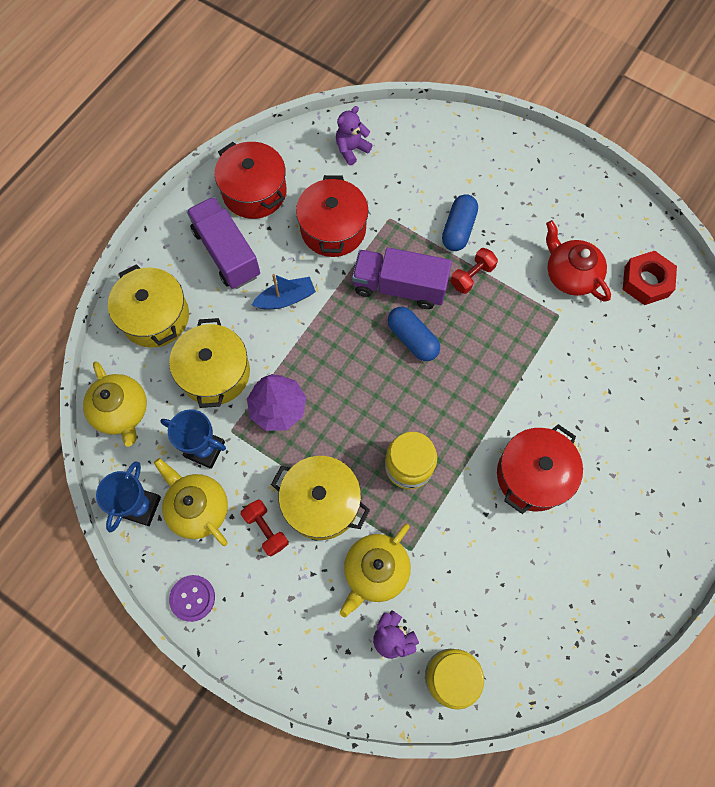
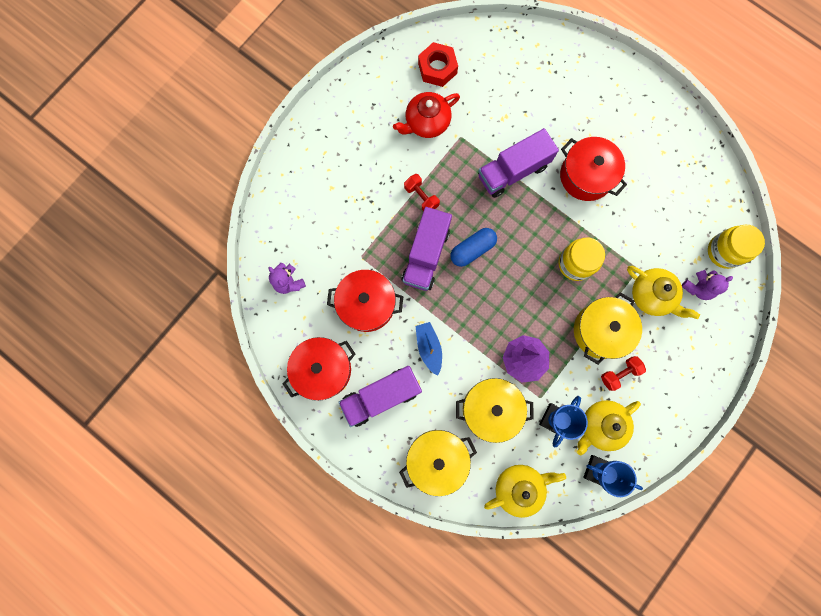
camera: 85 degrees left, 10 degrees up
(192, 598) = (668, 431): purple button -> none
(458, 229) = (377, 202): blue capsule -> none
(523, 381) = (513, 171): none -> purple truck

